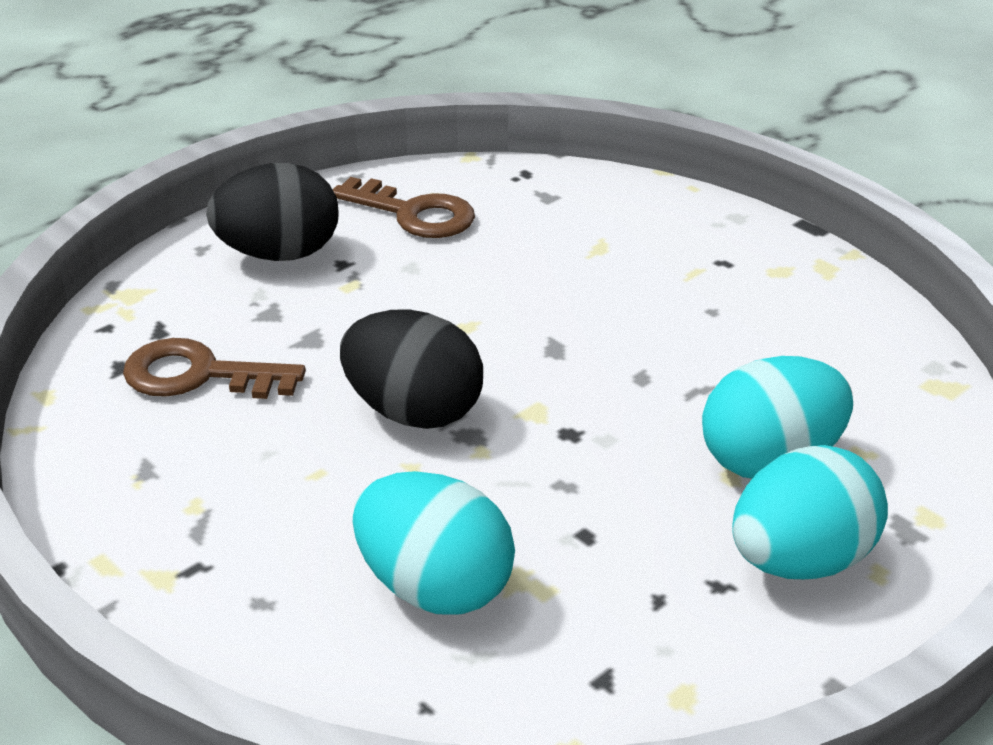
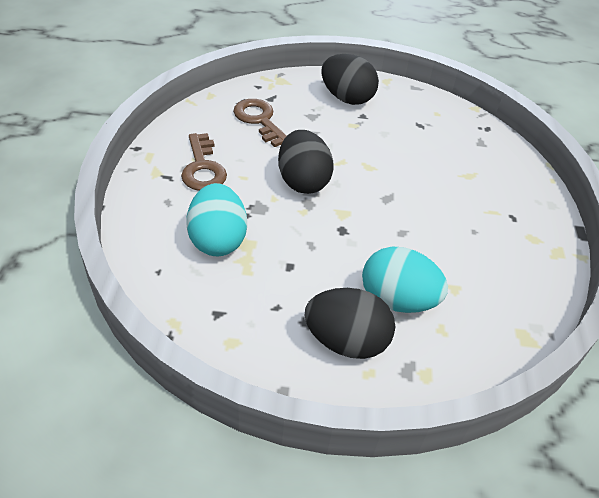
camera: 45 degrees right, 10 degrees up
(413, 213) = (417, 115): brown key -> brown key (203, 168)
(800, 561) = (346, 341): turquoise egg -> black egg

